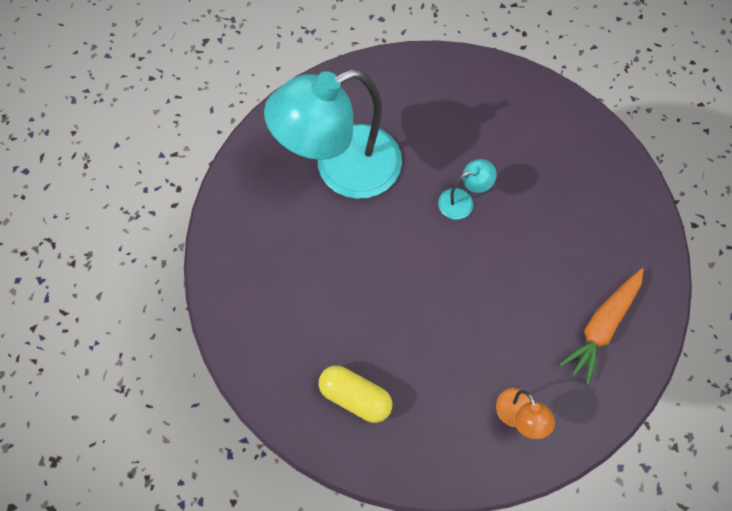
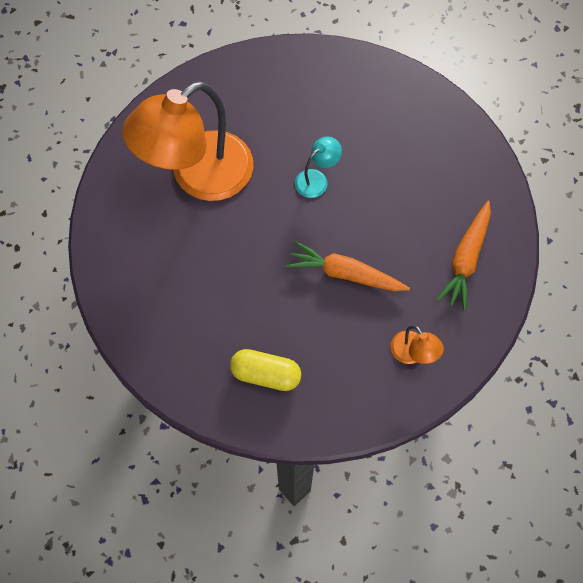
camera: 15 degrees left, 0 degrees up
(341, 169) = (198, 177): turquoise lamp -> orange lamp
(467, 309) = (345, 273): none -> orange carrot

